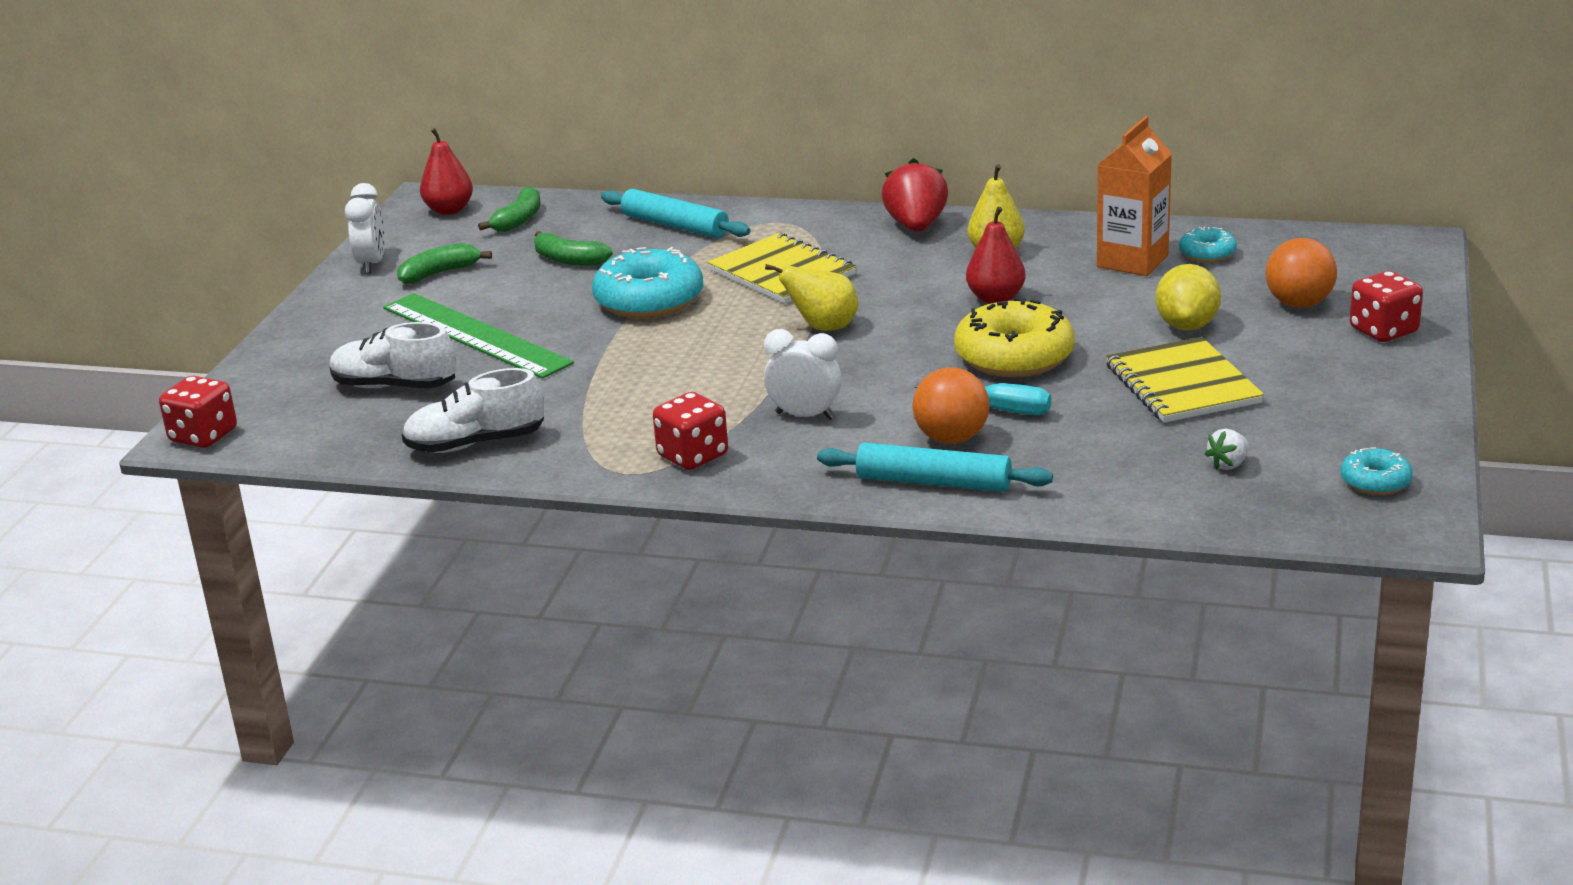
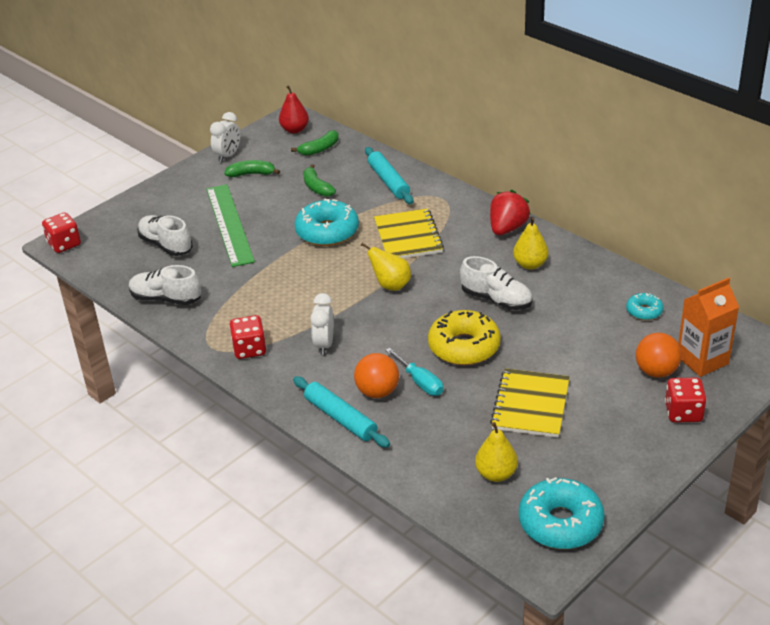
camera: 30 degrees right, 10 degrees up
(805, 416) = (324, 344): white clock -> white clock turned 135 degrees counterclockwise
(995, 298) = (496, 299): red pear -> white shoe
(1132, 261) = (596, 300): orange carton -> orange carton (702, 360)
(1187, 326) = (577, 362): yellow lemon -> none
(1228, 464) = (496, 474): white strawberry -> yellow pear
(1375, 482) = (560, 523): turquoise donut -> turquoise donut, size x1.94

